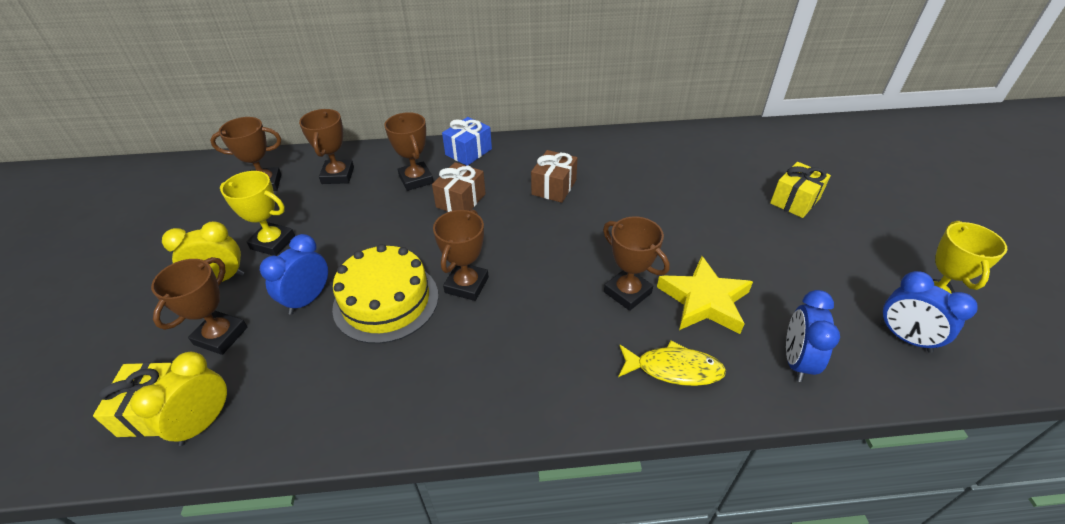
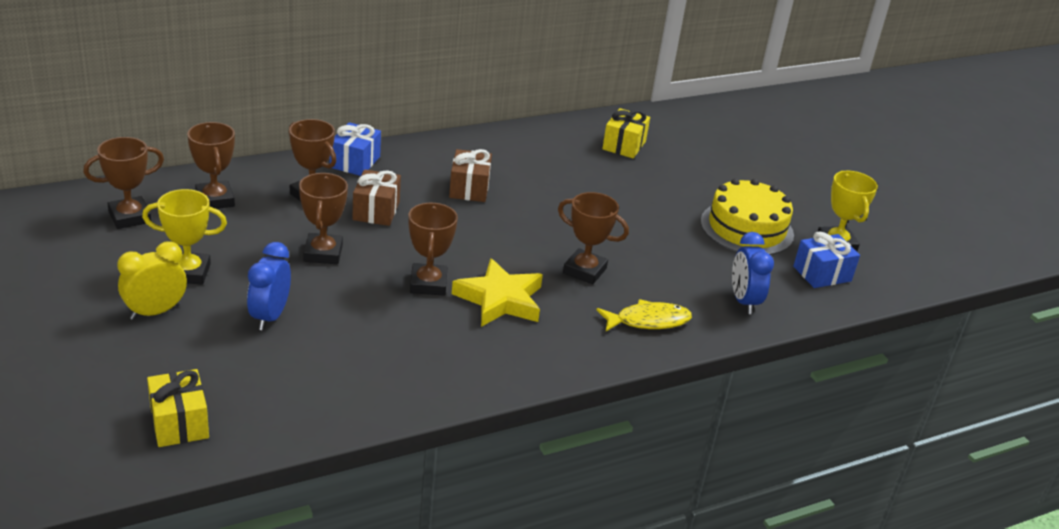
camera: 25 degrees left, 10 degrees down
(204, 422) = (240, 423): yellow clock -> none
(221, 336) = (199, 358): brown trophy -> brown trophy (323, 253)
(386, 301) = (354, 307): yellow cake -> yellow cake (746, 228)
(704, 301) = (654, 268): yellow star -> yellow star (500, 300)
(795, 201) = (707, 178): yellow gift -> yellow gift (624, 145)
(904, 338) = (822, 274): blue clock -> blue gift

